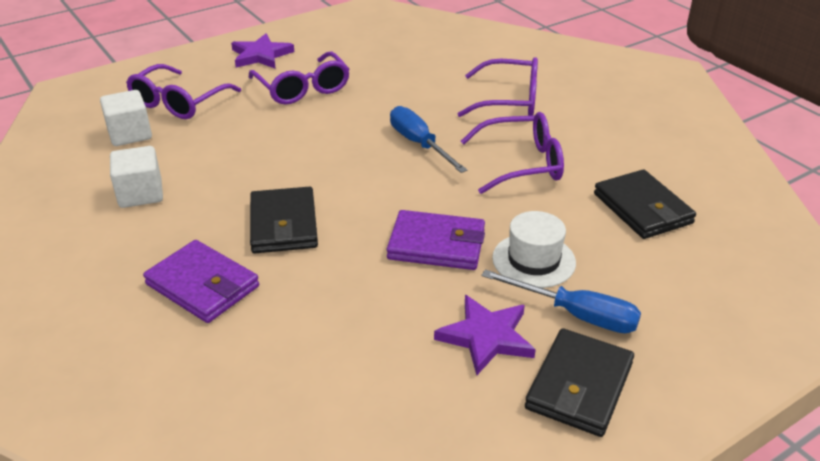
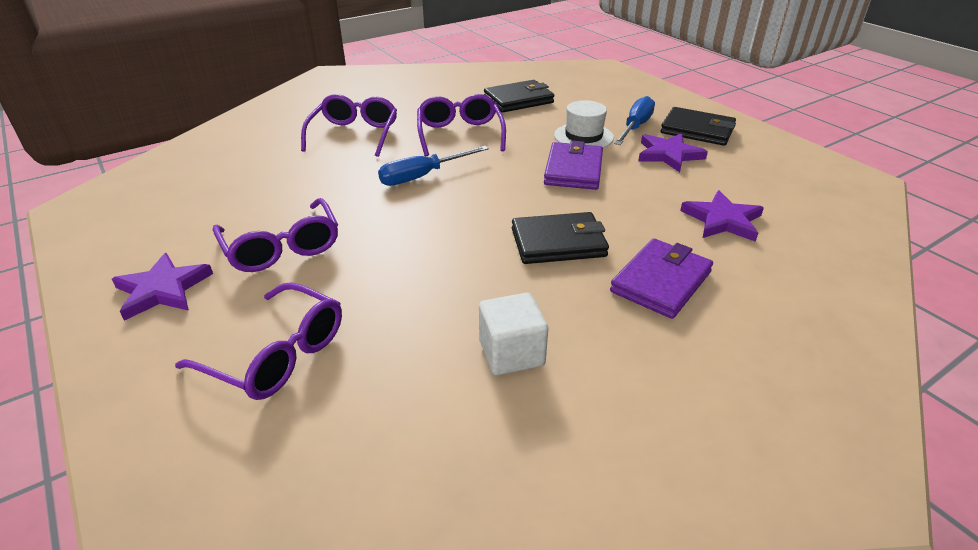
camera: 90 degrees left, 0 degrees up
(130, 134) = (359, 393): white cube -> none
(303, 89) = (282, 248): purple glasses -> purple glasses turned 90 degrees clockwise
(308, 357) = (722, 220): none -> purple star

